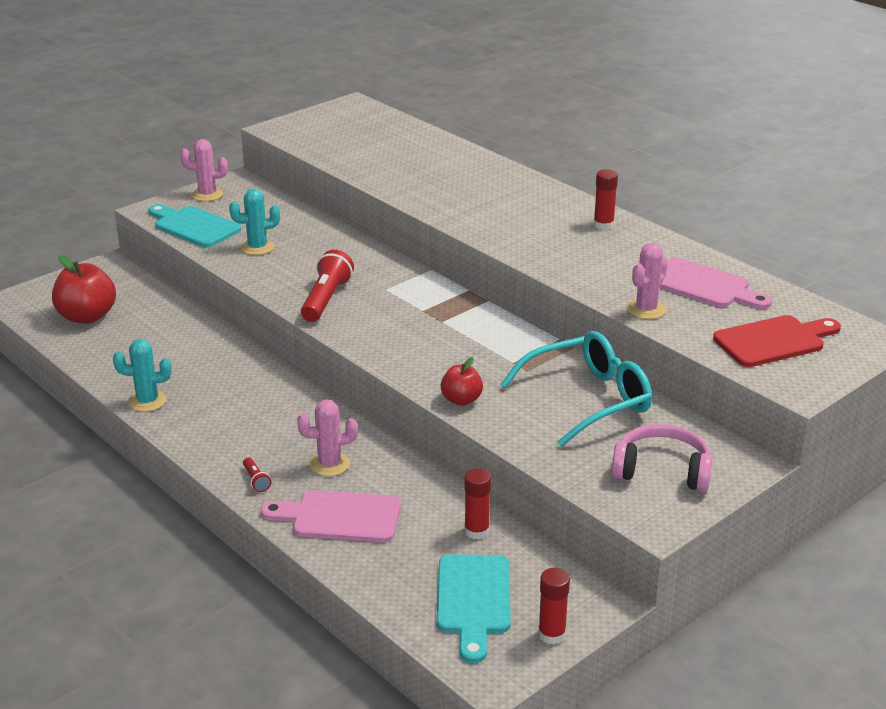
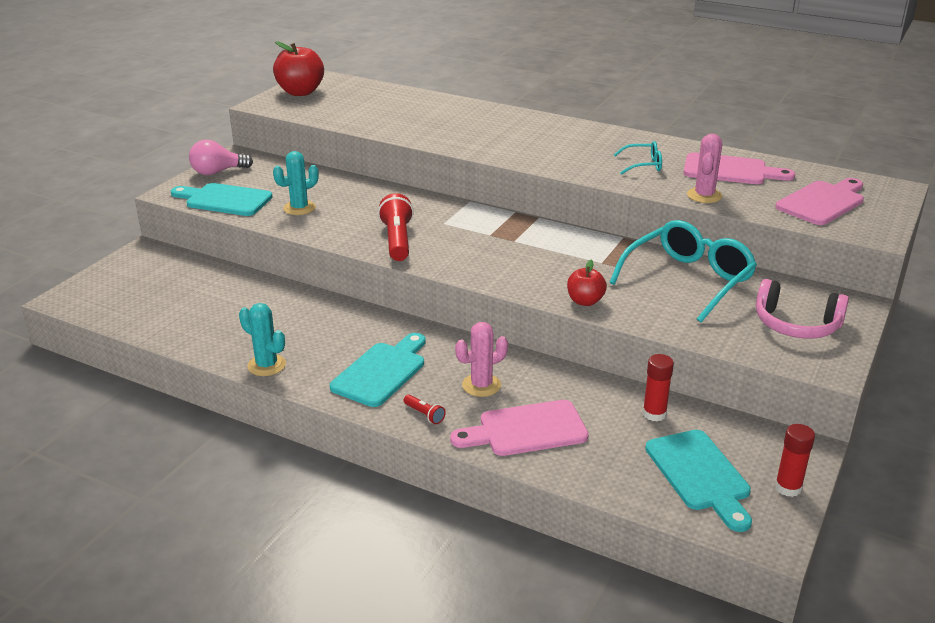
camera: 20 degrees left, 0 degrees up
(87, 317) = (151, 301): red apple -> red apple (300, 92)
(147, 401) = (266, 365): turquoise cactus -> turquoise cactus turned 60 degrees clockwise
(207, 195) = (217, 172): pink cactus -> pink light bulb
(246, 430) = (381, 372): none -> turquoise cutting board
(603, 225) = (610, 138): red glue stick -> none
(612, 262) = (643, 165): none -> turquoise glasses
(662, 470) = (796, 325): pink headphones -> pink headphones turned 150 degrees counterclockwise
(774, 341) = (822, 202): red cutting board -> pink cutting board

